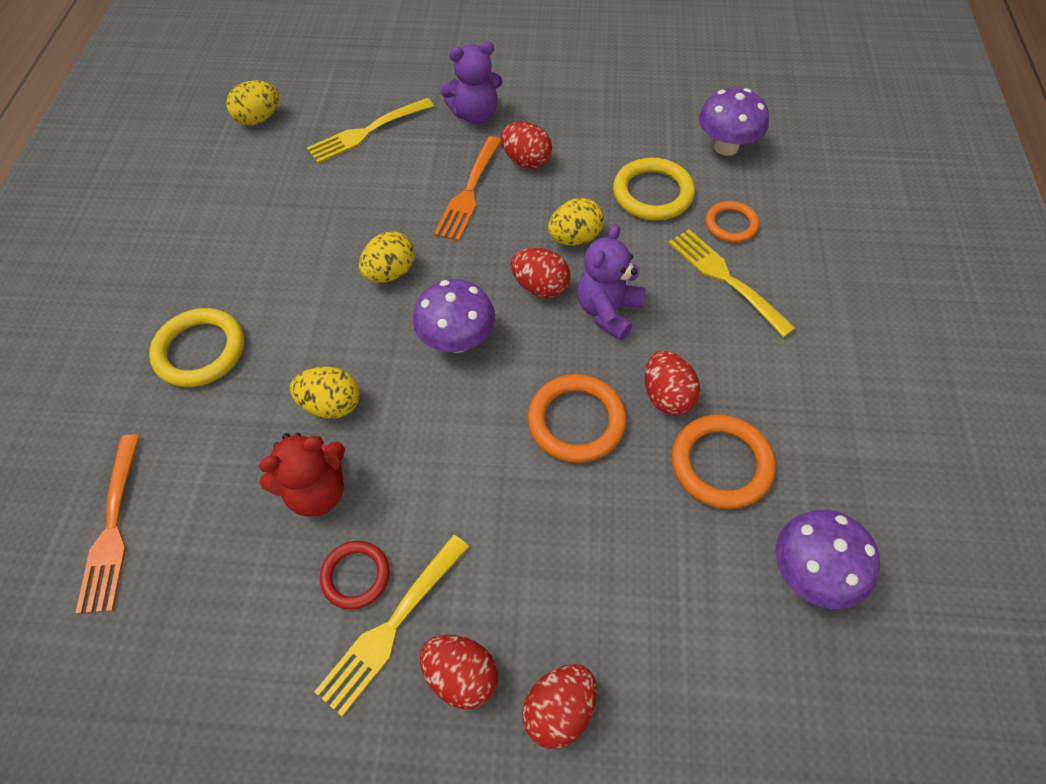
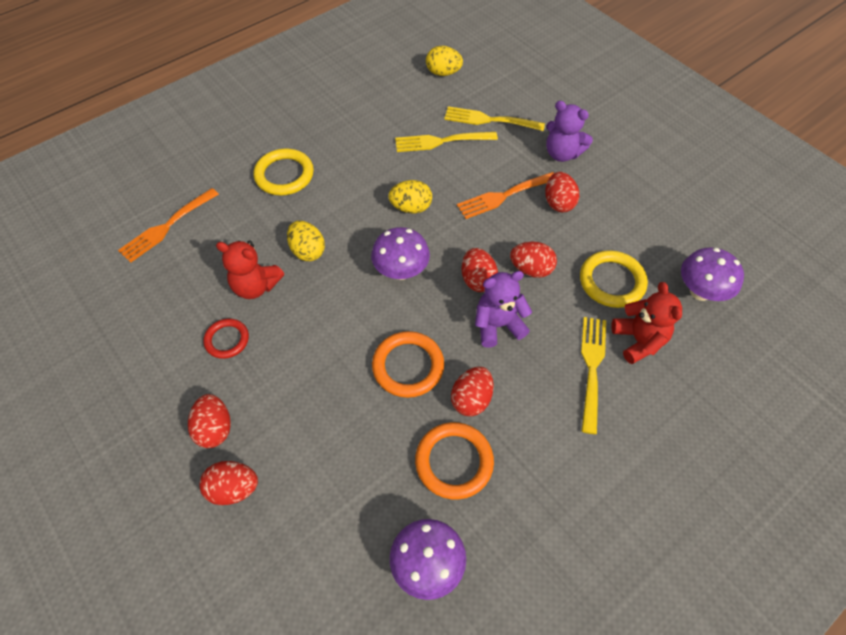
camera: 45 degrees right, 0 degrees up
(391, 627) = (214, 377): yellow fork -> yellow fork (441, 141)
(575, 238) = (531, 269): yellow egg -> red egg
(731, 224) = (638, 340): orange ring -> red teddy bear

